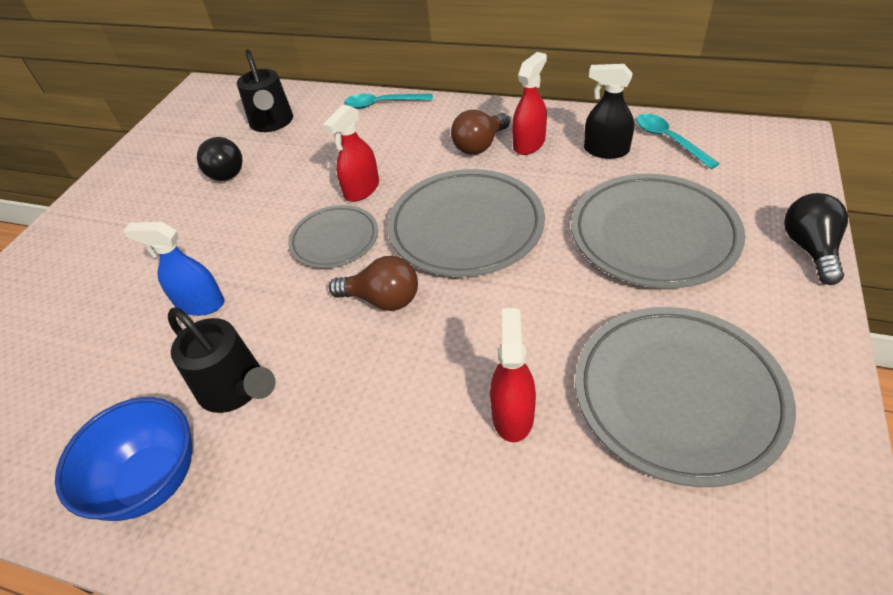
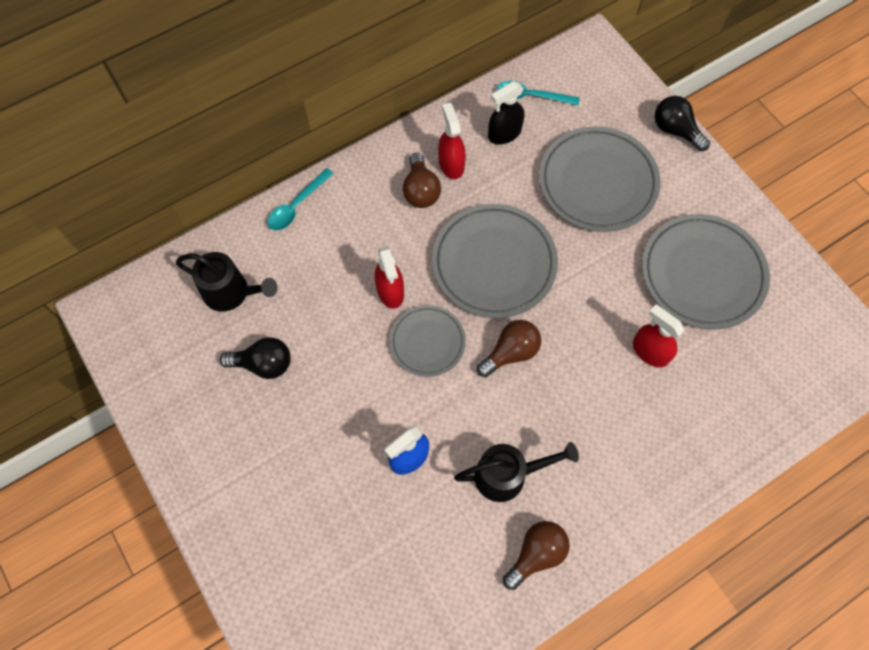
camera: 55 degrees left, 20 degrees up
(151, 480) = (536, 554): blue bowl -> brown light bulb

